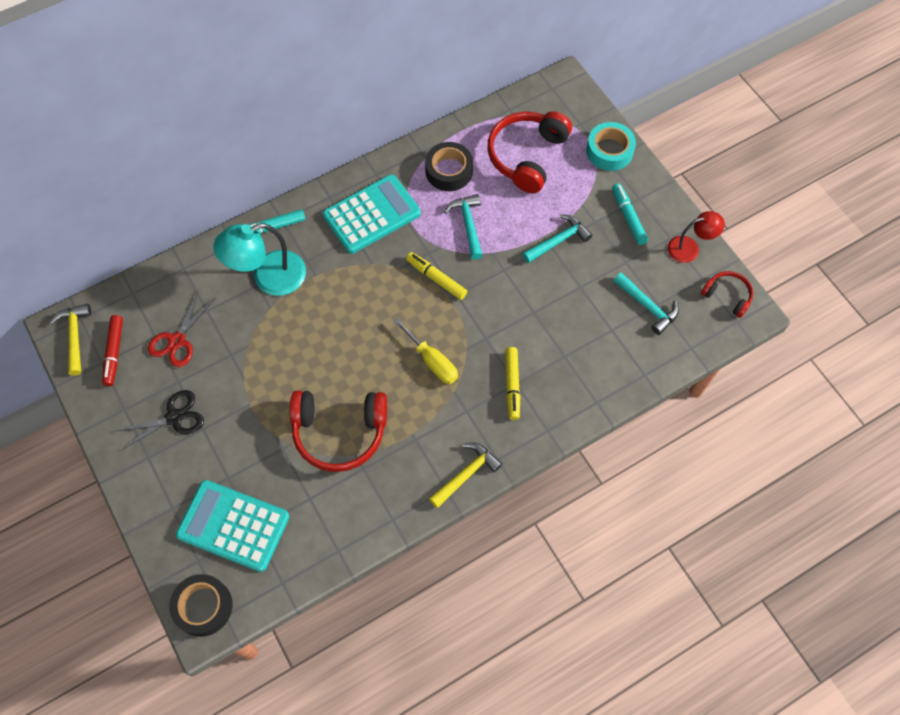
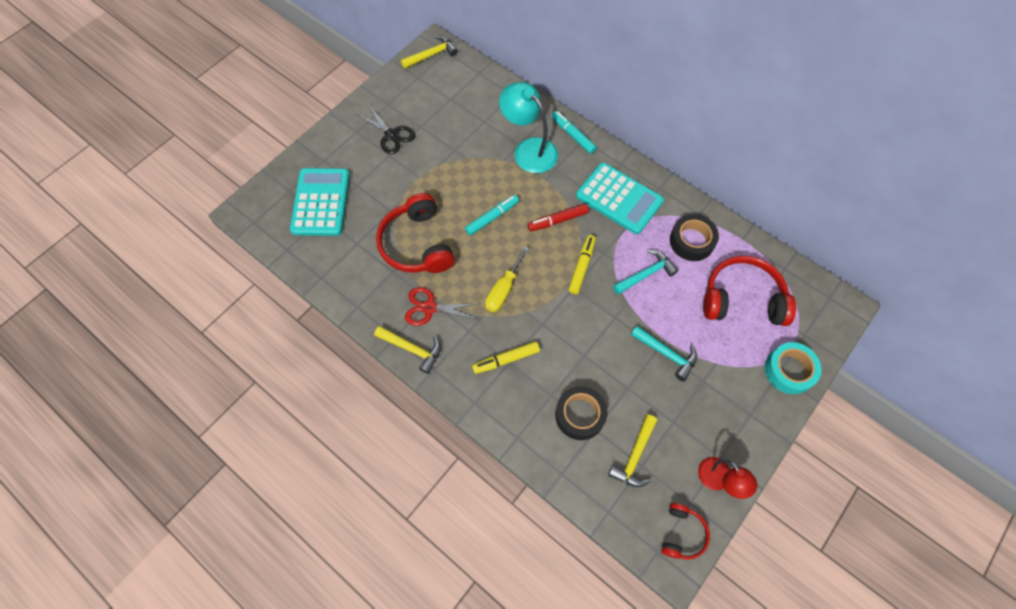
camera: 70 degrees right, 0 degrees up
(114, 353) = (428, 81): red marker -> red marker (557, 220)
(177, 341) = (452, 113): red scissors -> red scissors (429, 307)
(203, 607) = (256, 207): black tape -> black tape (580, 415)
(628, 217) = (724, 410): turquoise marker -> turquoise marker (492, 217)
(647, 306) = (635, 456): turquoise hammer -> yellow hammer

